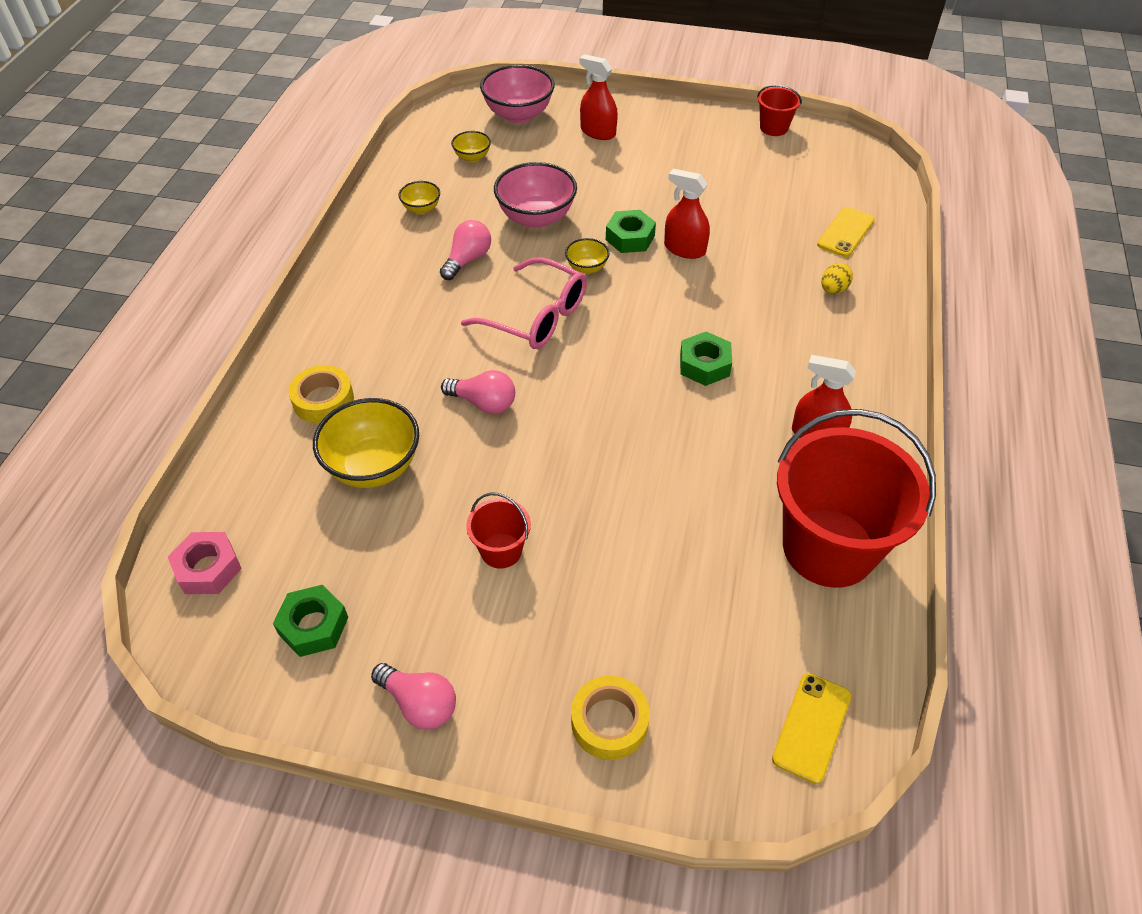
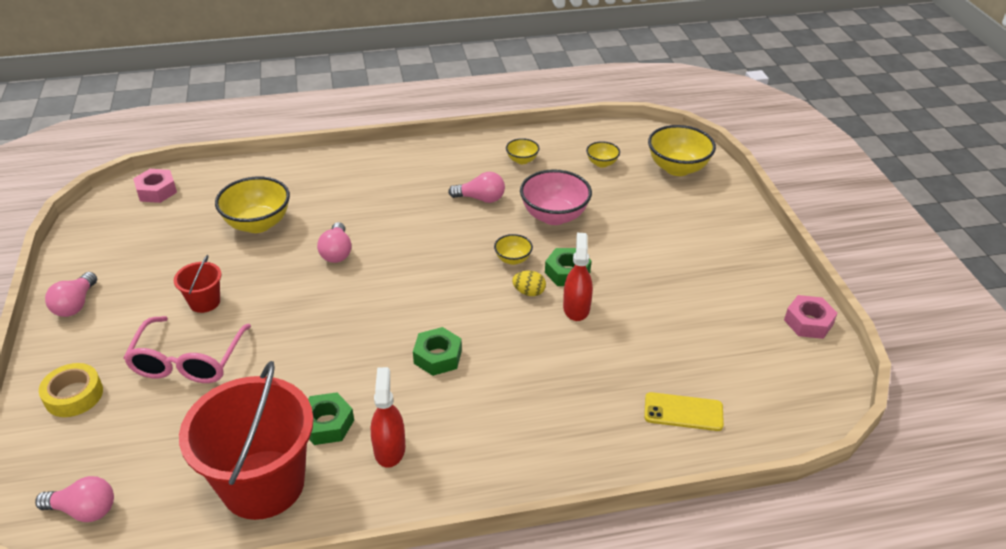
camera: 65 degrees right, 10 degrees down
(313, 626) = (124, 243): green nut -> green nut (326, 424)
(323, 400) = (306, 184): yellow tape -> none
(518, 115) = (677, 168): pink bowl -> yellow bowl
(537, 317) = (440, 250): pink glasses -> pink glasses (188, 361)
(598, 132) = (694, 215): red spray bottle -> none
(774, 128) = (808, 322): red bucket -> pink nut
(811, 727) = (84, 510): yellow phone -> pink light bulb
(833, 289) = (589, 420): yellow egg -> yellow egg (529, 292)

